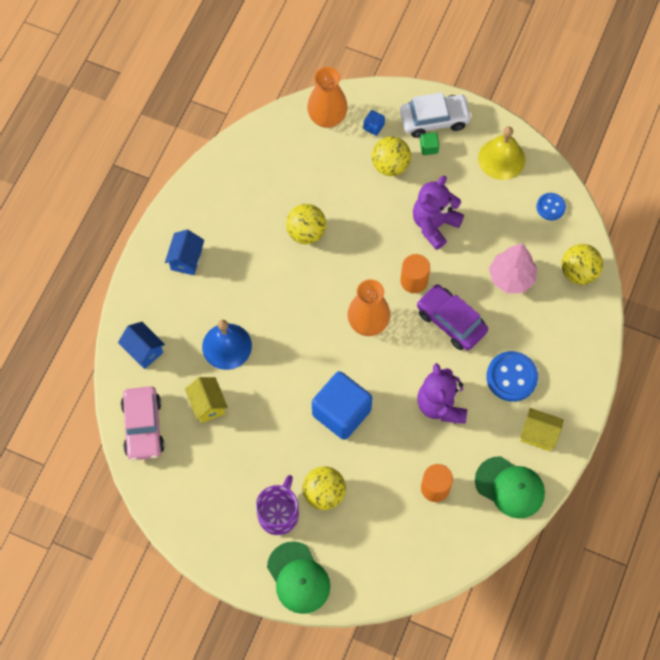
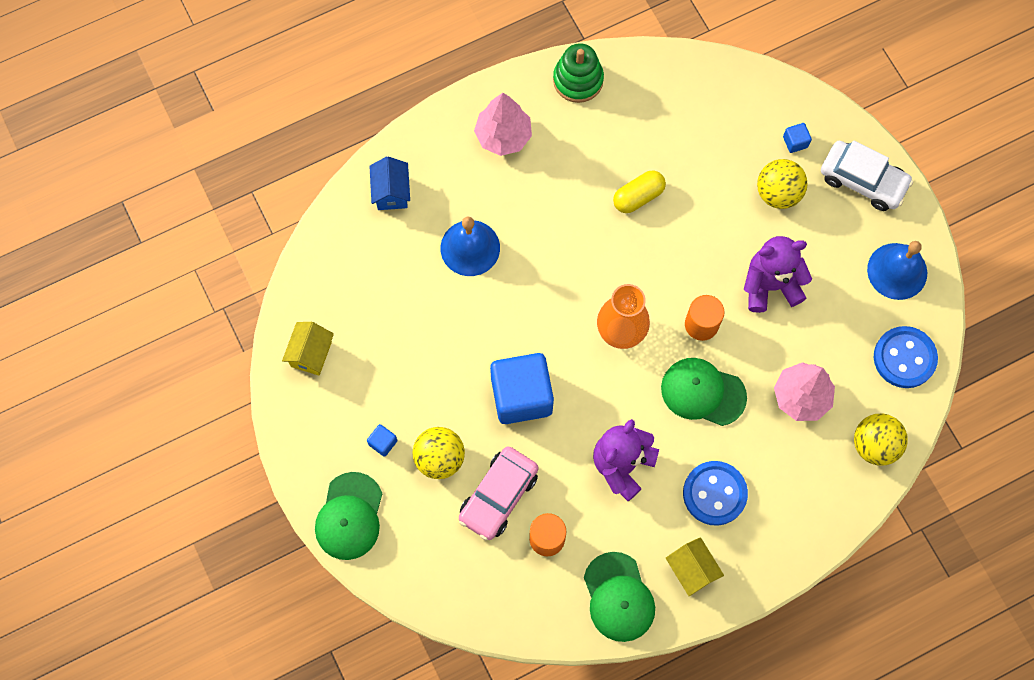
camera: 40 degrees right, 5 degrees up
(143, 427) = (331, 263): pink car -> pink car (498, 496)
(186, 259) = (503, 136): blue house -> pink tree
(204, 188) = (578, 80): none -> green stacking toy
(207, 405) = (405, 289): yellow house -> yellow house (311, 354)
(279, 513) = (383, 442): purple mug -> blue cube
(306, 232) = (638, 196): yellow ball -> yellow capsule
(327, 118) = (756, 99): orange vase -> none
(429, 147) = (832, 204): green cube -> none
(451, 321) = (703, 392): purple car -> green cap
(501, 159) = (897, 271): yellow bell -> blue bell
(550, 207) = (904, 358): blue button -> blue button, size x1.68

